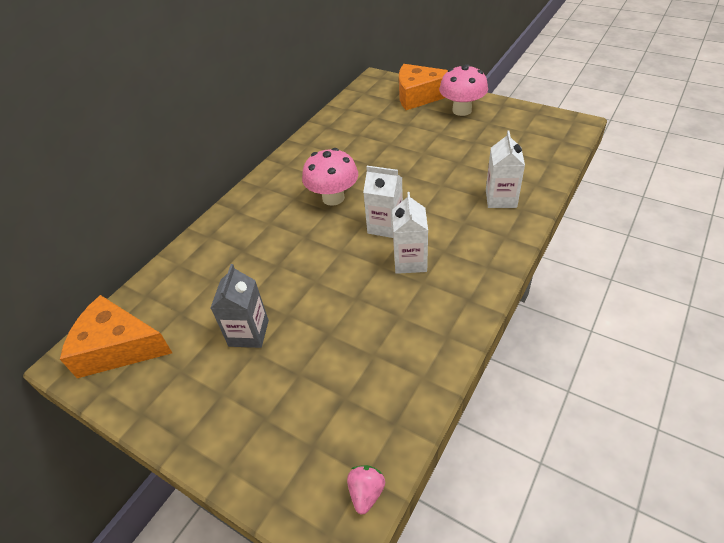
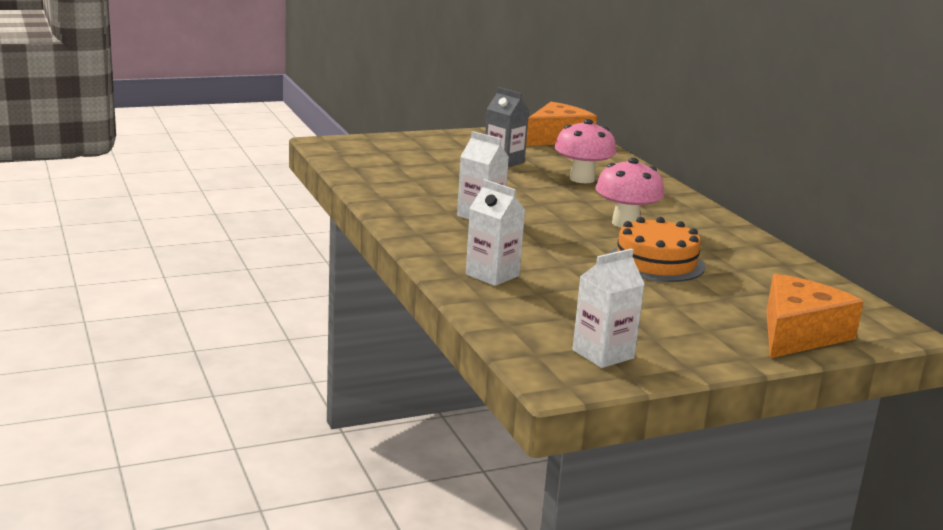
camera: 120 degrees right, 25 degrees down
(366, 492) = (330, 151): pink strawberry -> none
(385, 226) = (543, 224): white carton -> white carton (603, 354)
(388, 160) = (656, 262): none -> orange cake
(462, 110) = (713, 338): pink mushroom -> pink mushroom (582, 179)

